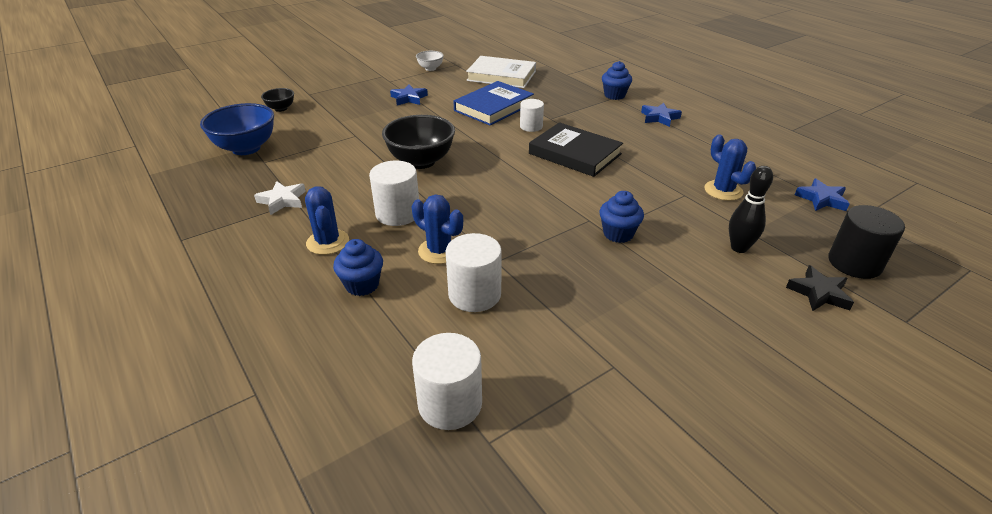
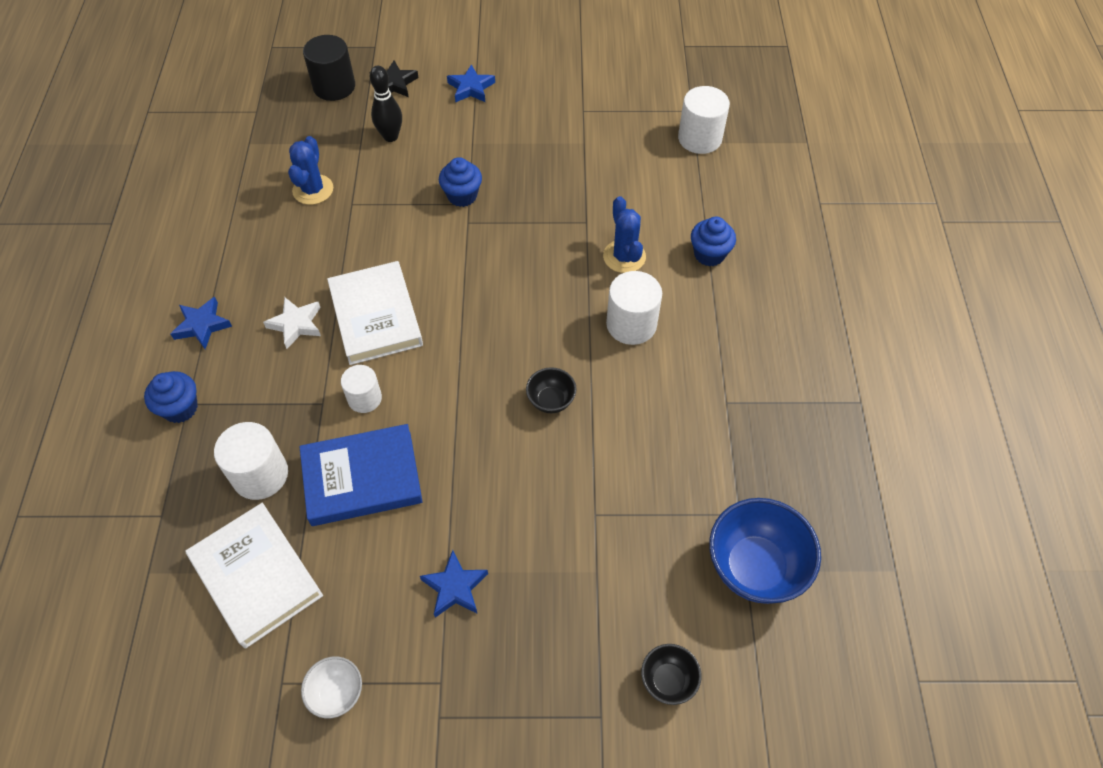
camera: 145 degrees left, 20 degrees up
(282, 200) = (740, 413): white star -> white star (296, 324)
(328, 242) = (717, 320): blue cactus -> none
(421, 161) = (551, 401): black bowl -> black bowl, size x0.52
(474, 294) = (628, 201): white cylinder -> white cylinder (260, 475)
(575, 154) = (376, 316): black book -> white book
(821, 199) = (253, 139): blue star -> blue star (471, 88)

